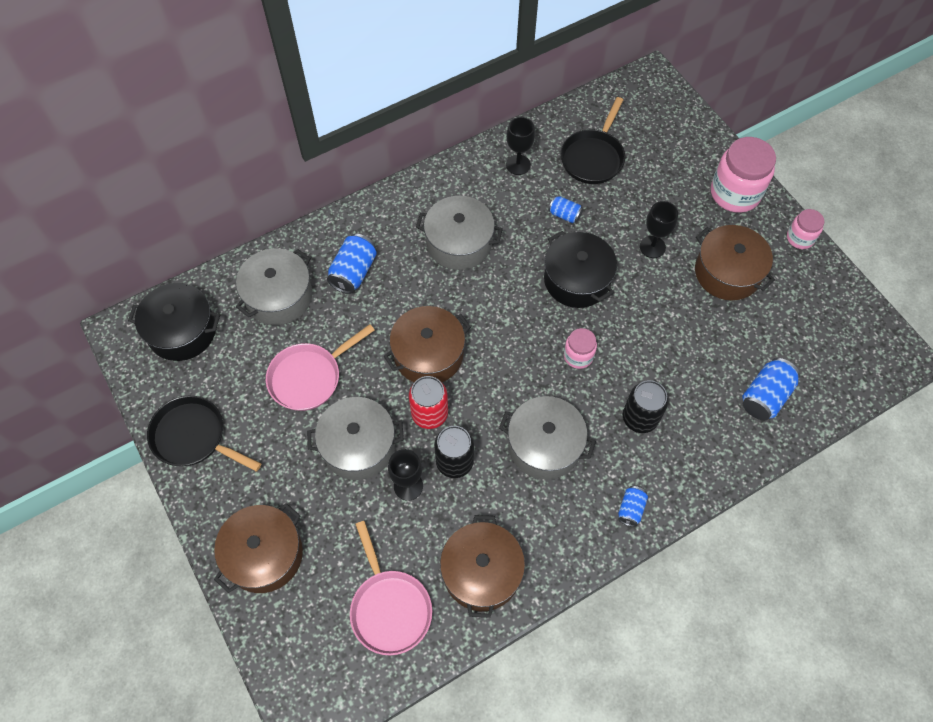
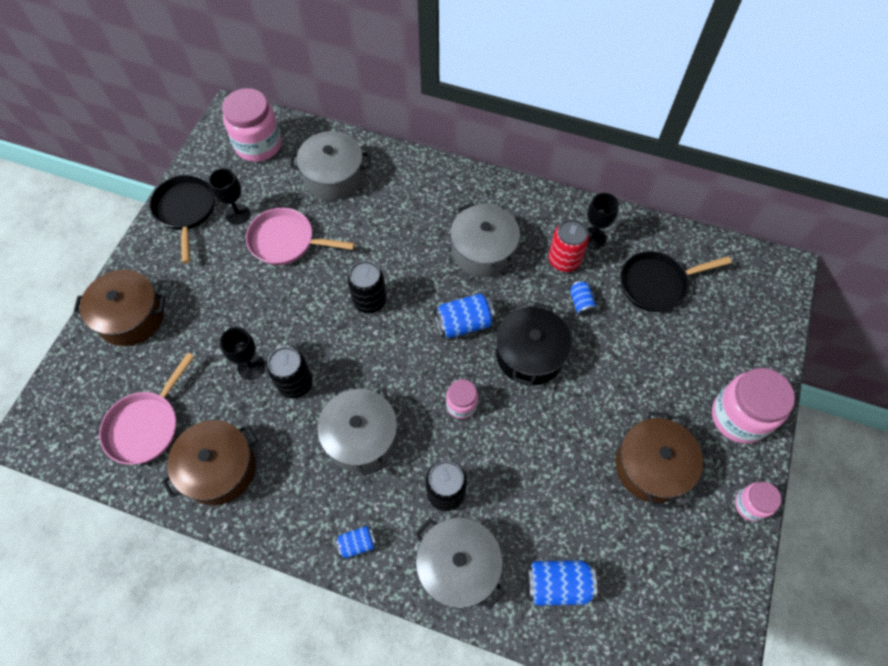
camera: 50 degrees right, 0 degrees up
(182, 331) = (258, 145): black pot -> pink jar
(354, 272) = (394, 204): blue can -> blue can (464, 323)
(358, 446) = (257, 311): grey pot -> grey pot (458, 567)
(428, 354) = (369, 300): brown pot -> black can
(429, 414) = (321, 338): red can -> red can (564, 260)
(652, 247) = (617, 388): black goblet -> black goblet (237, 214)

